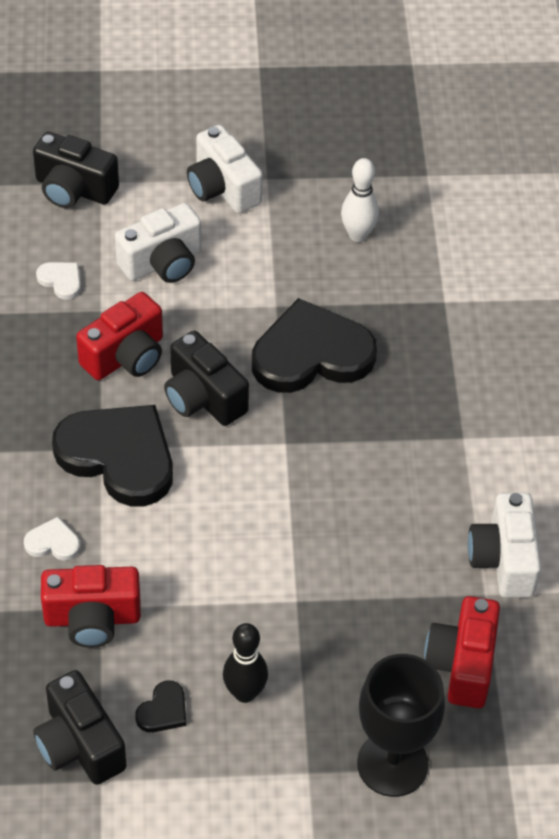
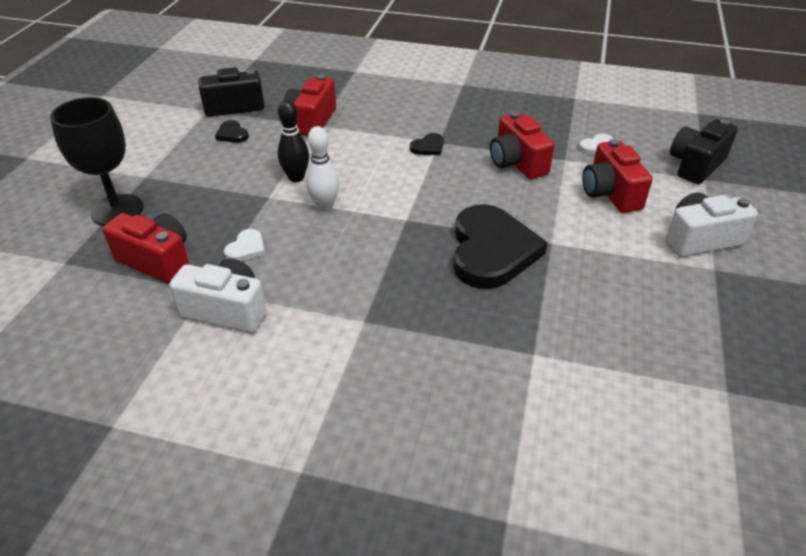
camera: 110 degrees right, 10 degrees down
(53, 542) = (374, 116): white heart -> white heart (246, 248)
(118, 456) = (428, 147): black heart -> black heart, size x0.41
(163, 263) = (610, 193): white camera -> red camera
(203, 398) = (466, 189): black camera -> none
(245, 693) = (218, 163): black bowling pin -> black bowling pin (296, 178)
(358, 235) = (634, 312): white bowling pin -> white bowling pin (325, 206)

